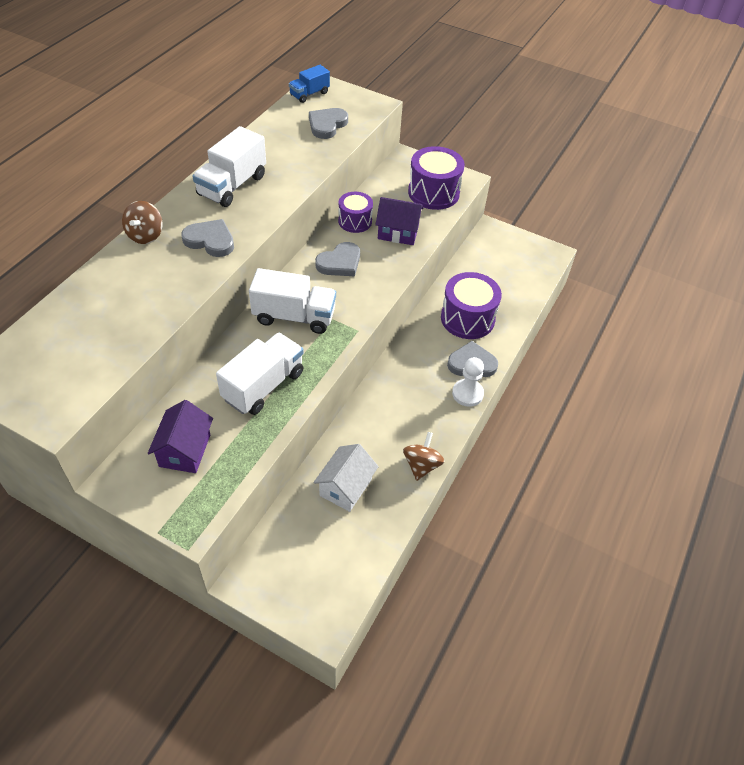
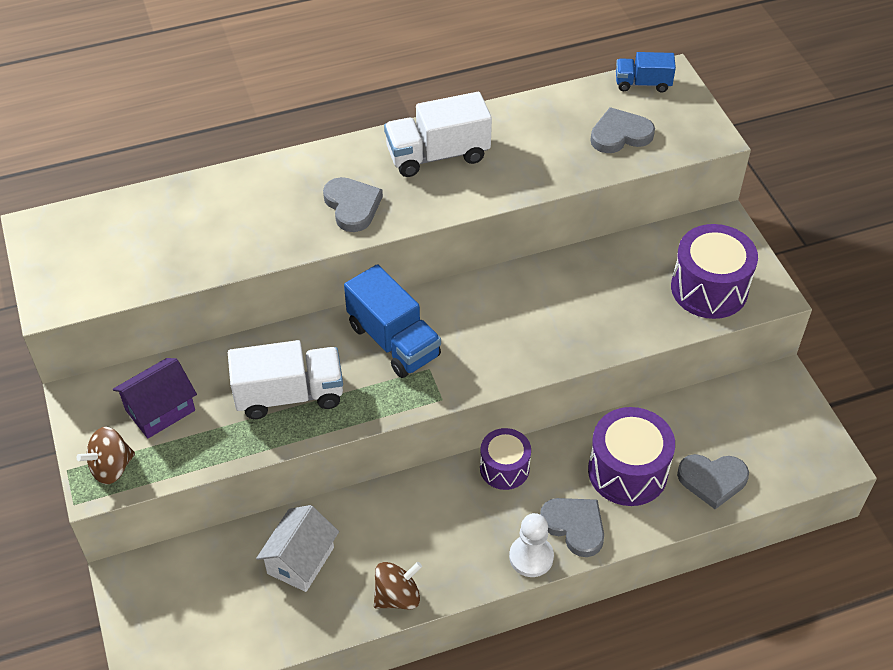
camera: 45 degrees right, 0 degrees up
(145, 235) = (299, 165): brown spinning top -> brown spinning top (111, 467)
(294, 316) = (393, 341): white truck -> blue truck
(340, 263) = (504, 310): grey heart -> grey heart (712, 480)
(345, 487) = (300, 560): white house -> white house turned 45 degrees counterclockwise
(355, 221) = (574, 270): purple drum -> purple drum (504, 468)
(398, 232) = (609, 313): purple house -> none

